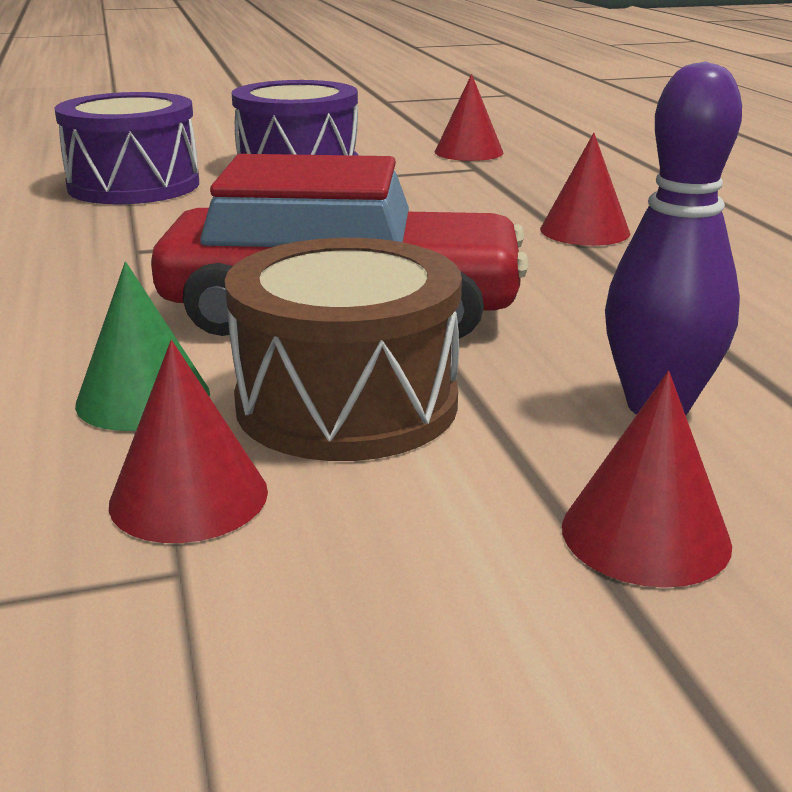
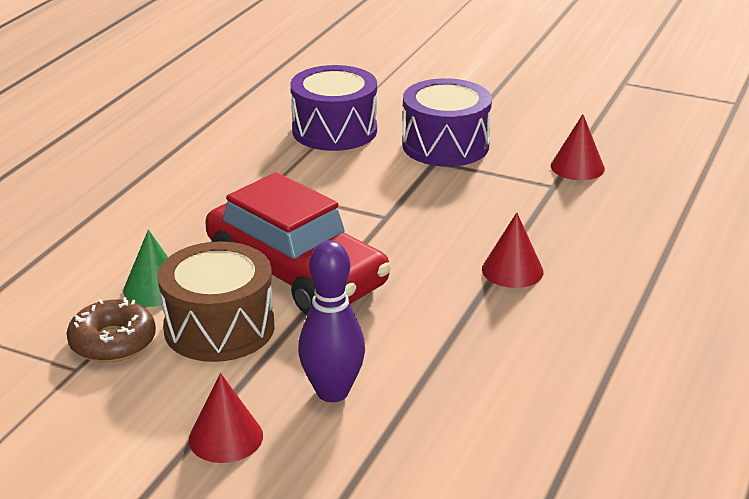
camera: 40 degrees right, 5 degrees up
(189, 497) = (113, 342): red cone -> brown donut

